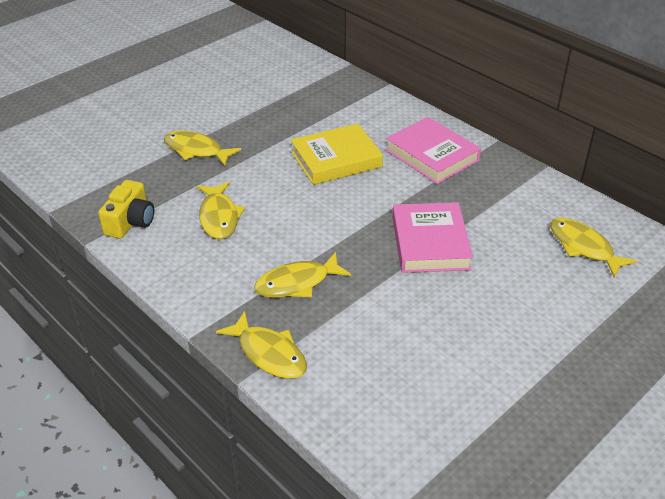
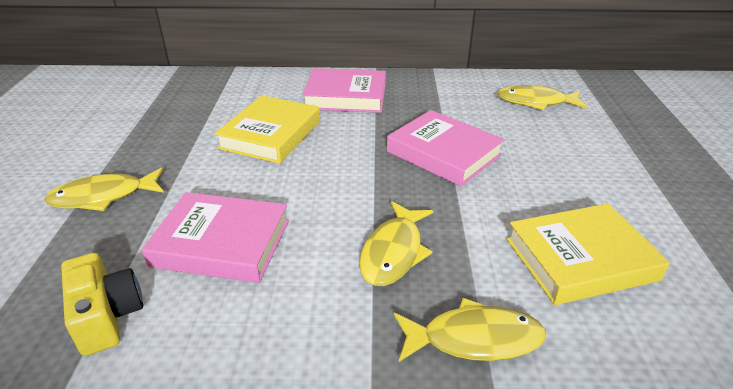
camera: 45 degrees left, 5 degrees down
(219, 217) = (221, 243): yellow fish -> pink book
(398, 365) = (580, 259): none -> yellow book

